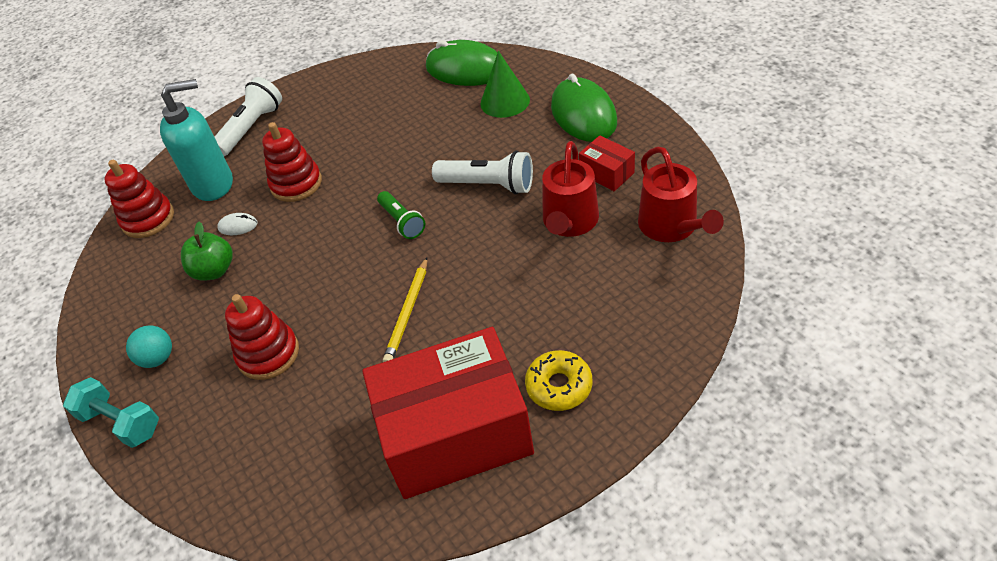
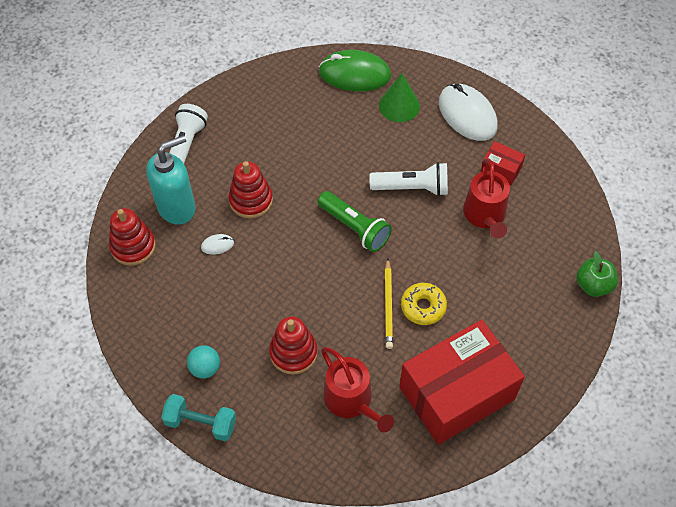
camera: 20 degrees left, 10 degrees up
(214, 271) = (216, 288): green apple -> green apple (593, 285)
(402, 222) = (355, 228): green flashlight -> green flashlight, size x1.52
(559, 386) = (516, 348): yellow donut -> yellow donut (423, 307)
(583, 114) = (467, 115): green mouse -> white mouse
(671, 226) = (561, 212): red watering can -> red watering can (351, 400)

